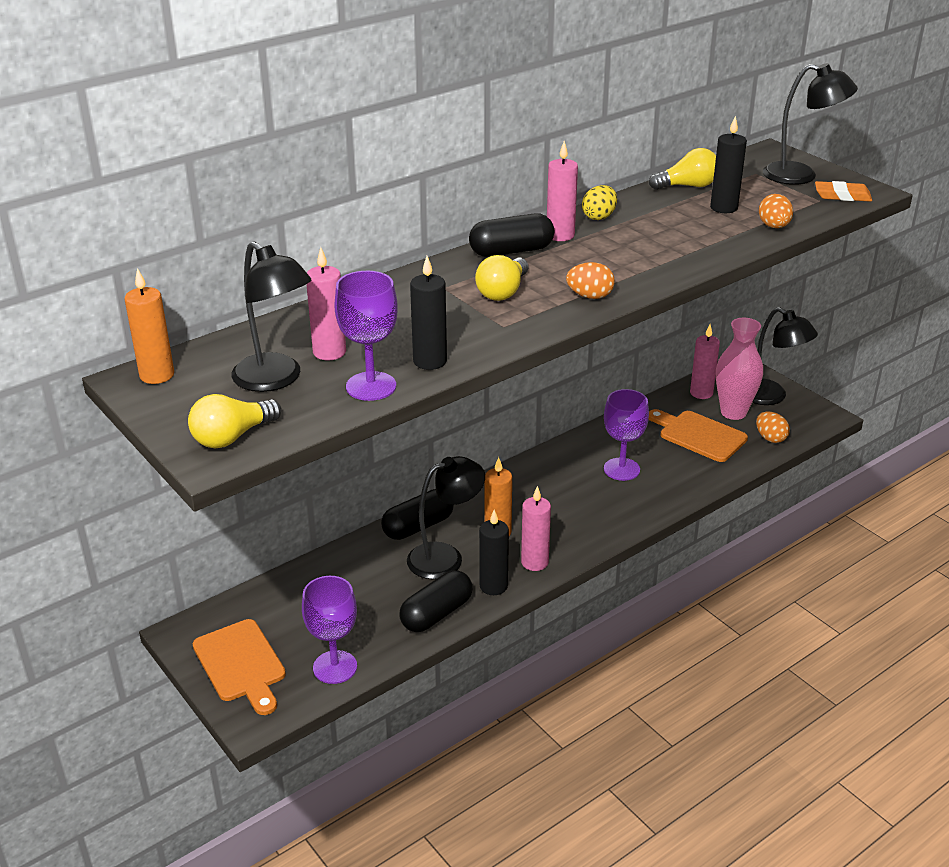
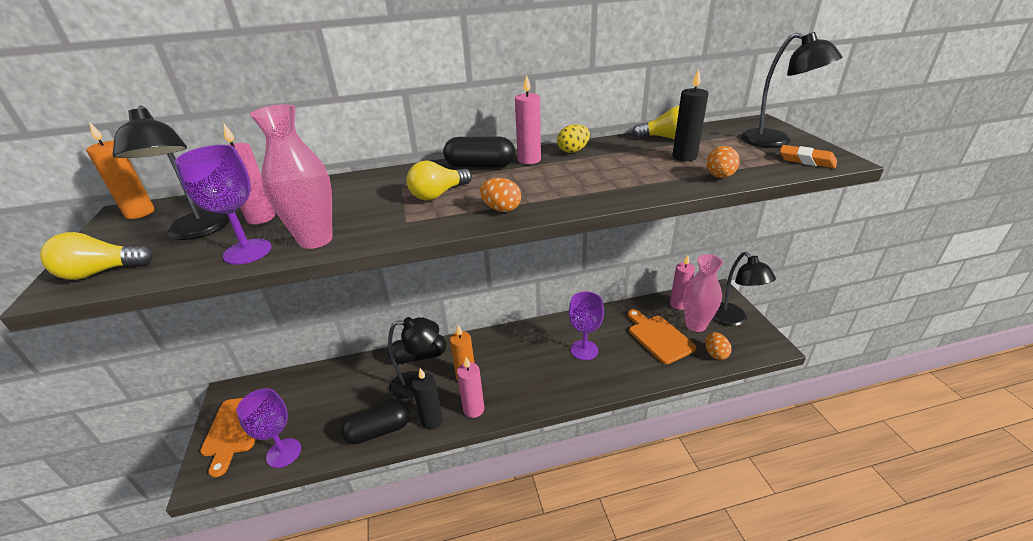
camera: 25 degrees right, 0 degrees up
(430, 361) = (315, 240): black candle -> pink vase

